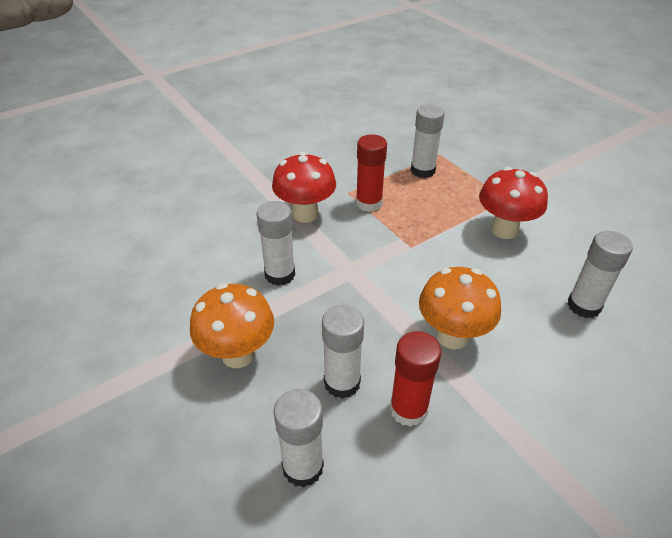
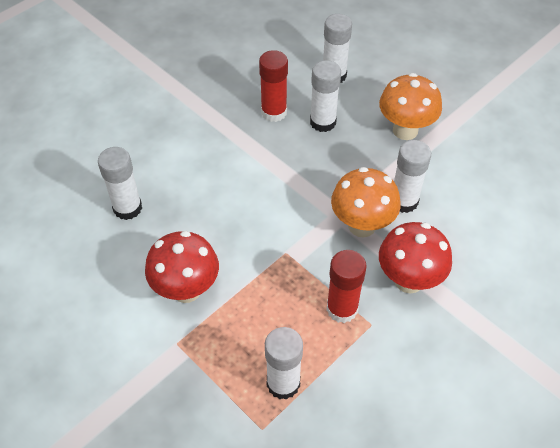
camera: 170 degrees right, 10 degrees up
(452, 336) = (244, 166): orange mushroom -> orange mushroom (362, 225)

